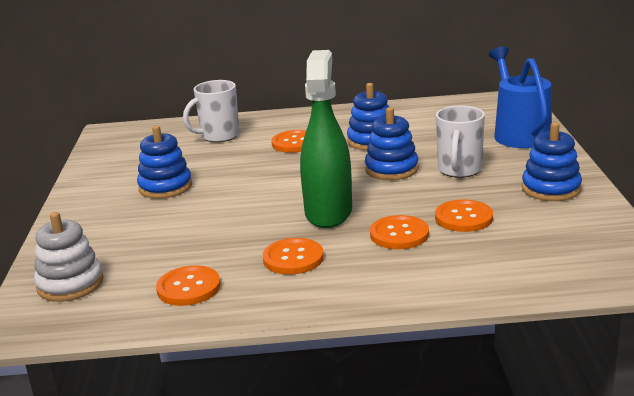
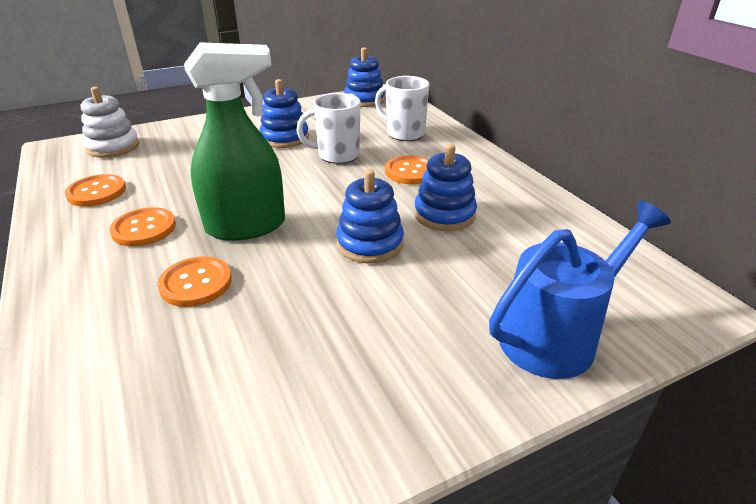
camera: 65 degrees right, 10 degrees up
(459, 170) = (390, 297): white mug -> white mug (337, 155)
(463, 218) = (244, 327): orange button -> none
(551, 189) = (359, 405): blue stacking toy -> blue stacking toy (364, 100)

